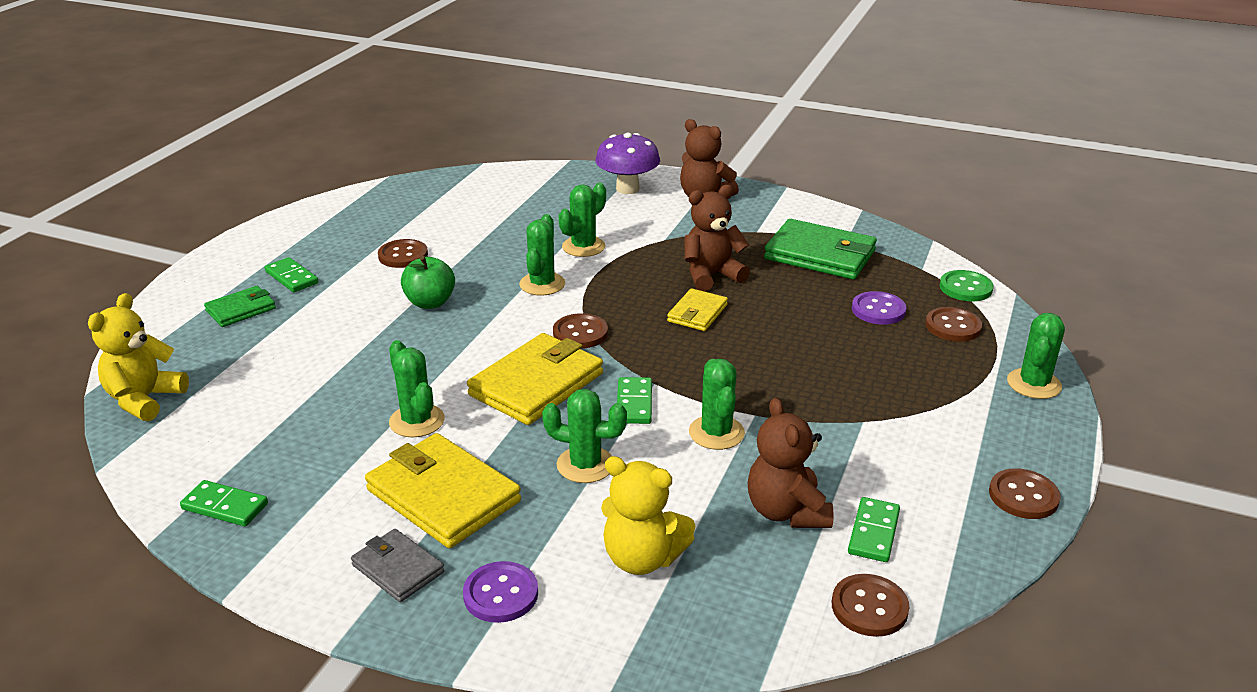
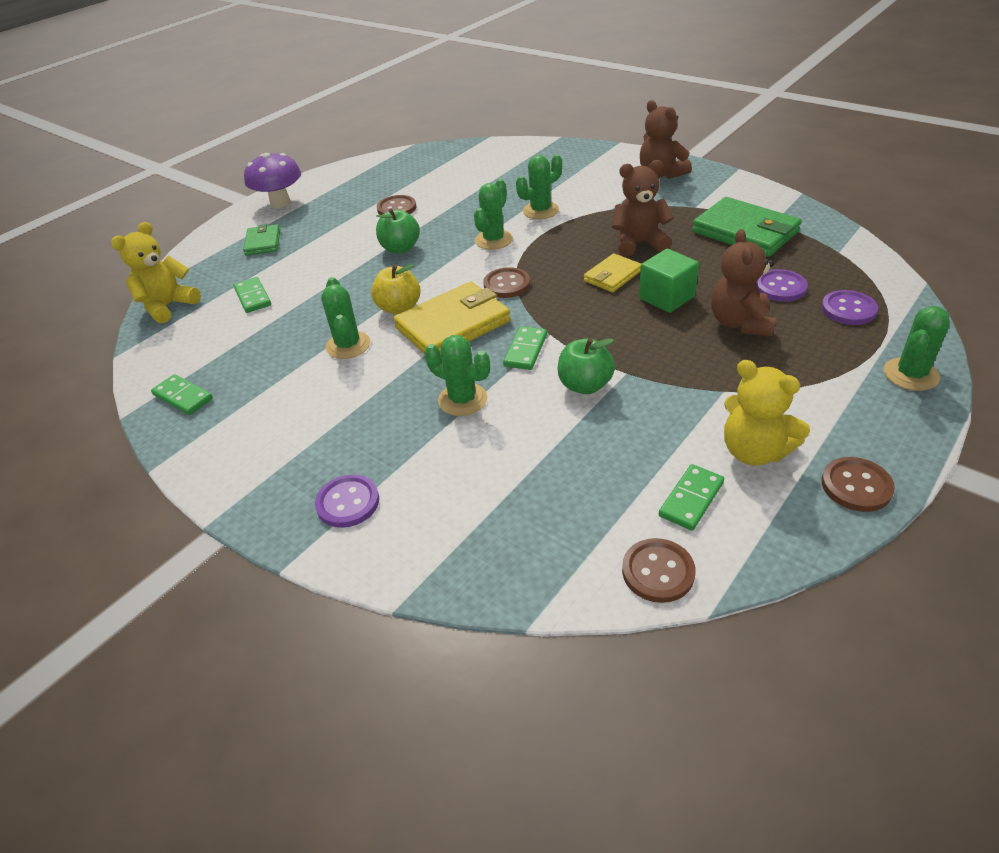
camera: 20 degrees right, 10 degrees up
(241, 309) = (263, 242): green wallet -> green wallet turned 75 degrees counterclockwise
(292, 277) = (309, 220): green domino -> green domino (253, 297)
(397, 568) = (280, 467): grey wallet -> none
(443, 496) = (340, 411): yellow wallet -> none
(461, 371) = (399, 308): none -> yellow apple
(627, 189) = (598, 163): purple mushroom -> purple mushroom (280, 203)
(642, 558) = (474, 490): yellow teddy bear -> yellow teddy bear (754, 451)
(716, 433) = (585, 385): green cactus -> green apple
(765, 331) = (666, 297): none -> green cube
(786, 512) = (617, 467): brown teddy bear -> brown teddy bear (740, 323)
(953, 326) = (848, 309): brown button -> purple button
(965, 288) = (876, 273): green button -> none

